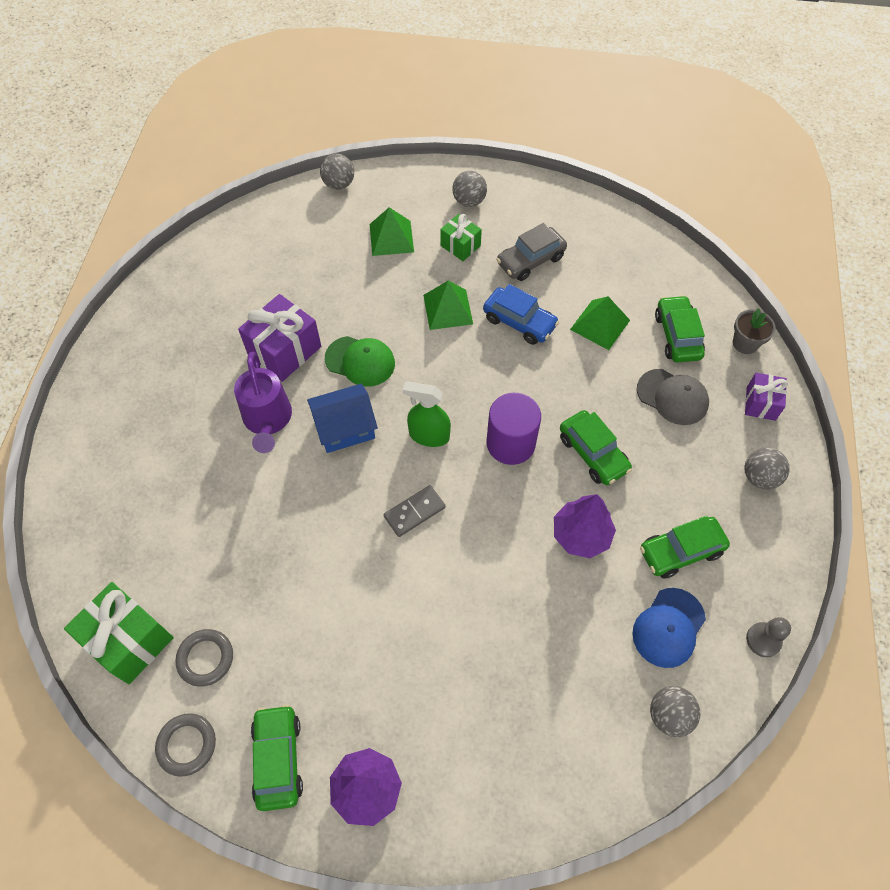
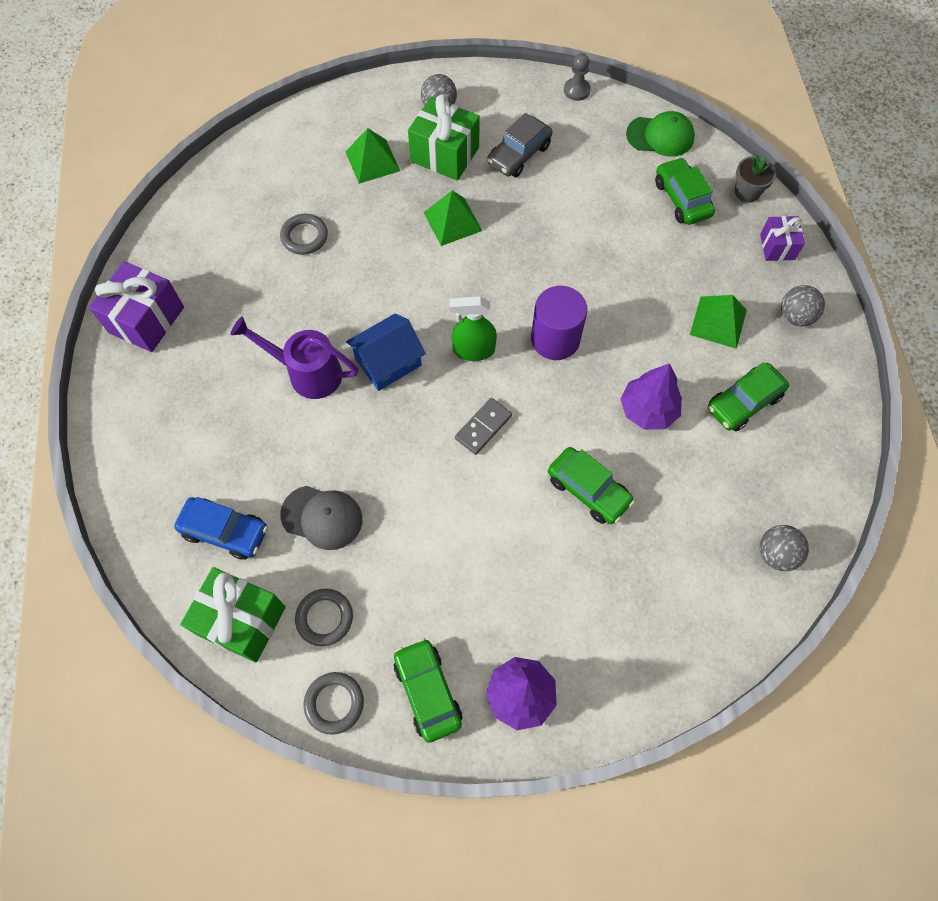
camera: 15 degrees left, 5 degrees up
(267, 420) = (307, 373): purple watering can -> purple watering can turned 135 degrees clockwise
(284, 350) = (301, 299): purple gift -> purple gift (146, 320)
(307, 294) = (304, 236): none -> grey ring
(339, 184) = (300, 116): grey ball -> none
(360, 361) = (381, 293): green cap -> green cap (660, 136)
(460, 246) = (445, 154): green gift -> green gift, size x1.70
(519, 322) = (527, 218): blue car -> blue car (225, 531)
(593, 453) = (636, 330): green car -> green car (588, 490)
(600, 324) = (605, 204): green pyramid -> green pyramid (718, 322)
(668, 627) = (753, 475): blue cap -> none
(672, 397) = (694, 259): grey cap -> grey cap (322, 517)
(763, 640) = (840, 464): grey pawn -> grey pawn (576, 90)

